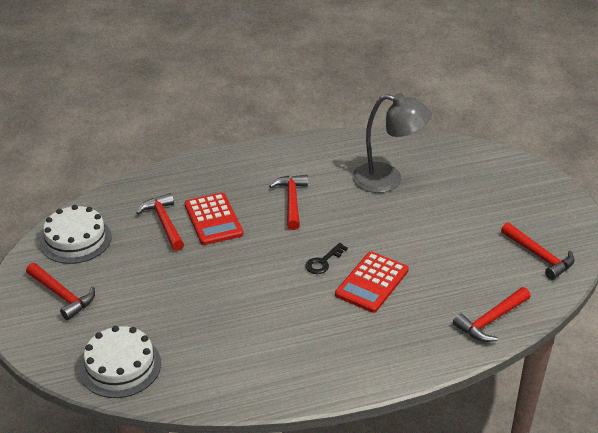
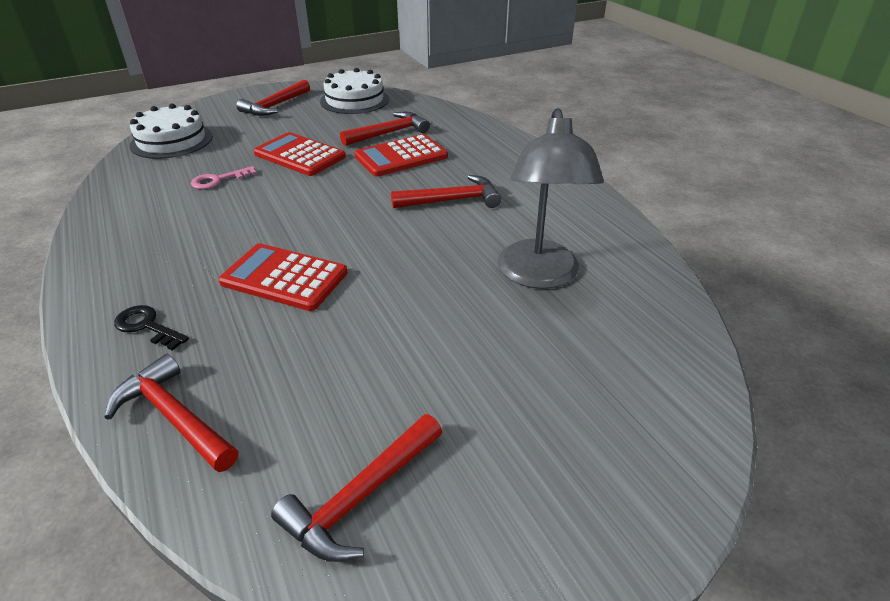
camera: 80 degrees right, 0 degrees up
(189, 277) = (300, 155): none -> red calculator
(220, 325) = (218, 180): none -> pink key
(323, 262) = (328, 234): black key -> black key (147, 326)

